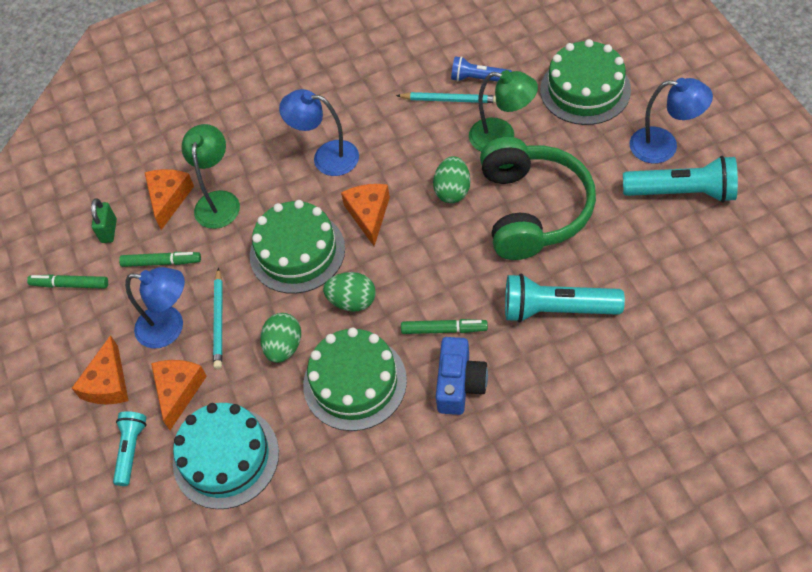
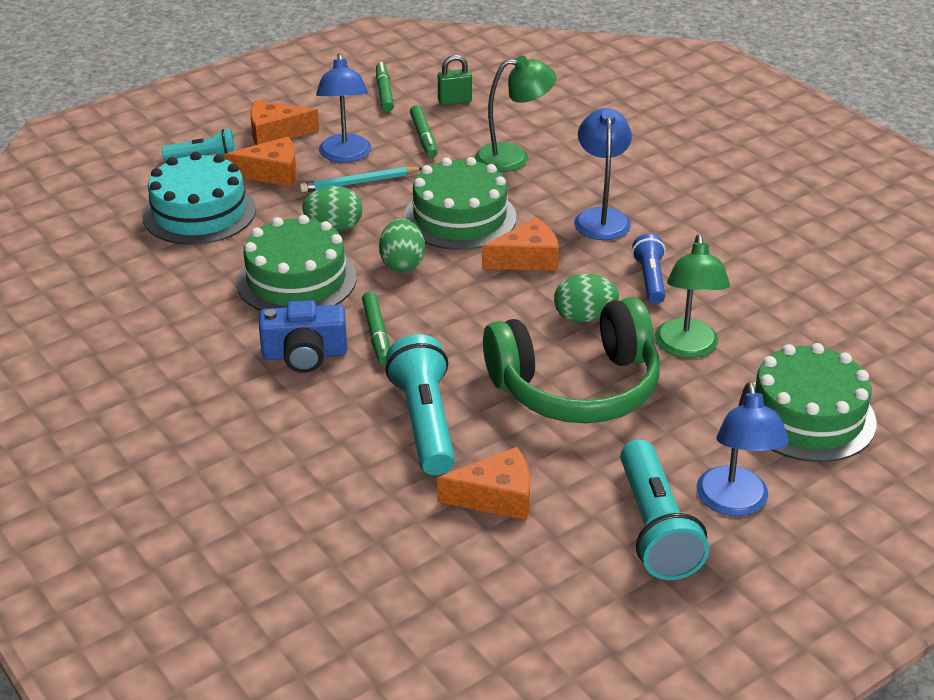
camera: 70 degrees right, 20 degrees down
(169, 198) = (506, 127): orange cheese -> orange cheese (496, 497)
(450, 100) = (732, 298): turquoise pencil -> none
(478, 78) = (780, 317): blue flashlight -> blue flashlight (650, 279)

